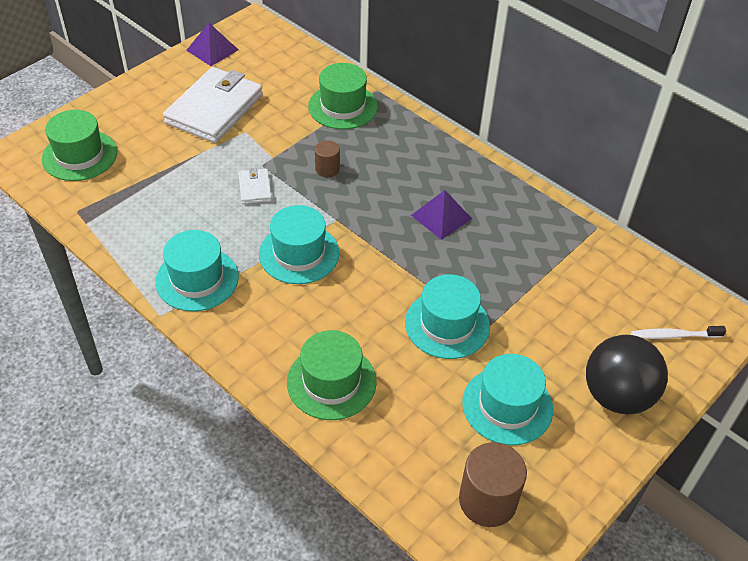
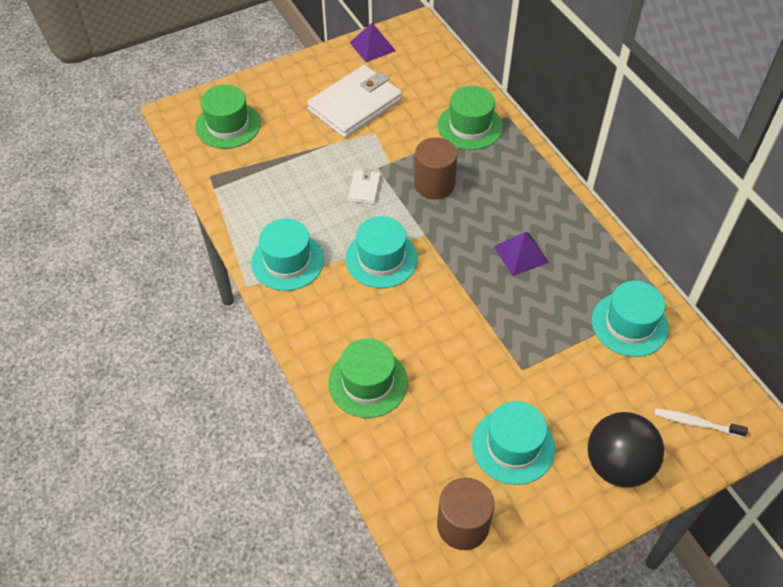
camera: 20 degrees right, 5 degrees up
(327, 169) = (434, 184): brown cylinder -> brown cylinder, size x1.81
(447, 324) = (487, 357): turquoise hat -> turquoise hat (629, 324)

